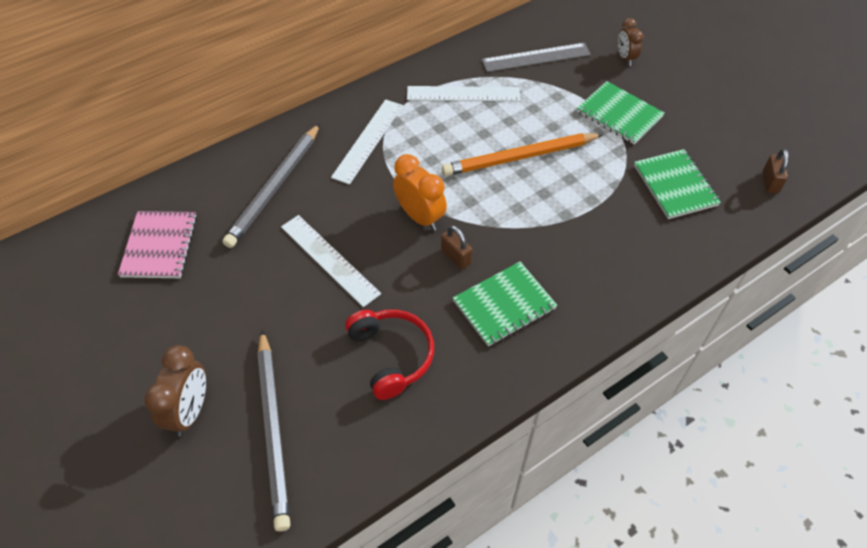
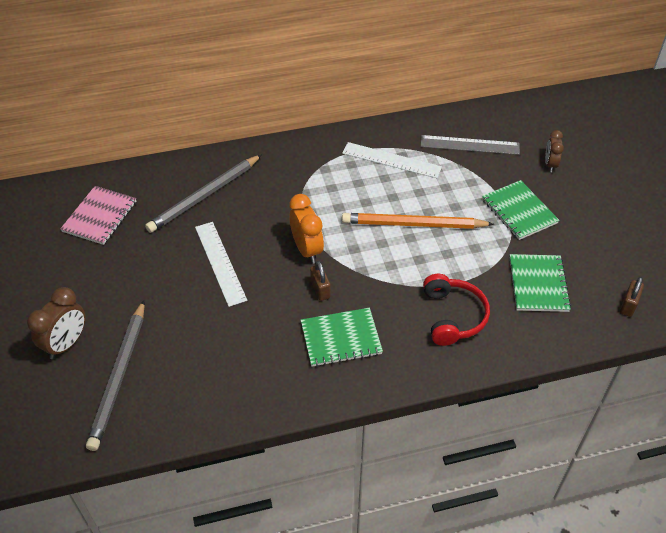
camera: 20 degrees right, 5 degrees down
(368, 140) = (294, 178): white ruler -> none
(391, 356) = (232, 350): red headphones -> red headphones (453, 316)

